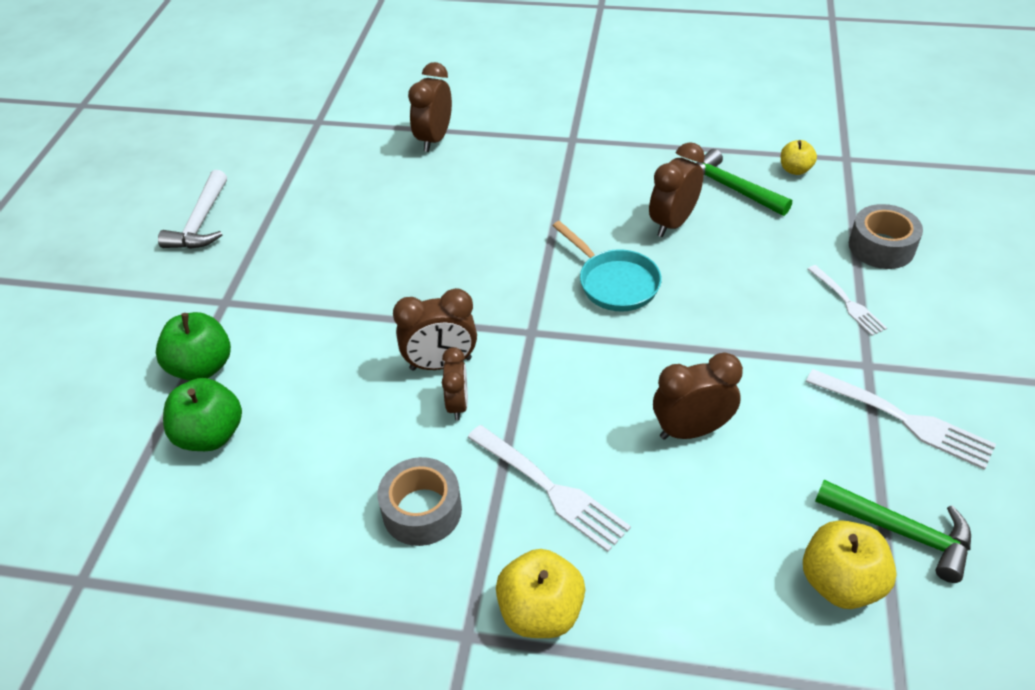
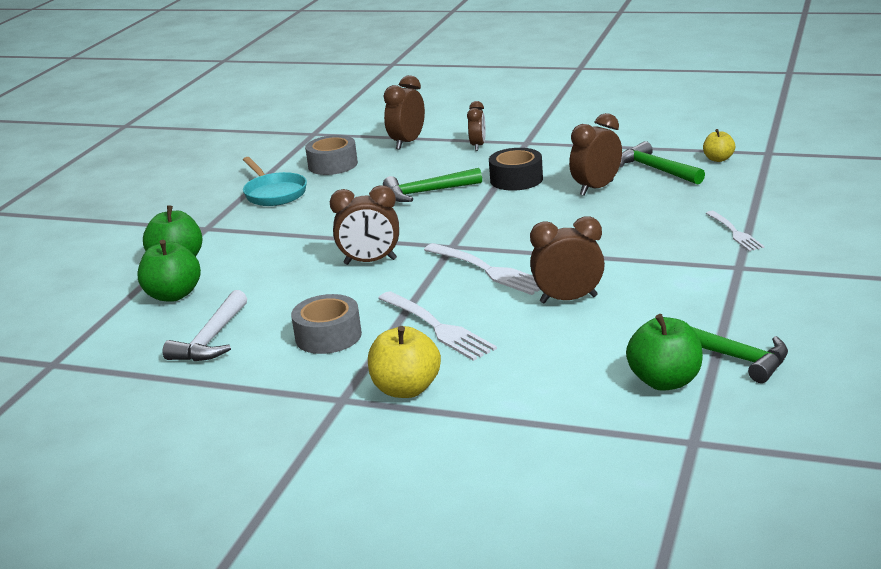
camera: 10 degrees right, 20 degrees down
(201, 222) = (200, 186): white hammer -> white hammer (211, 339)
(457, 405) = (376, 283): brown clock -> brown clock (478, 146)
(478, 231) = (427, 192): none -> green hammer
(577, 207) = (516, 179): none -> black tape
(614, 282) = (533, 220): turquoise pan -> turquoise pan (274, 193)
(840, 582) = (665, 381): yellow apple -> green apple
(881, 247) = (779, 202): grey tape -> grey tape (333, 165)
(903, 419) = (757, 297): white fork -> white fork (487, 270)

